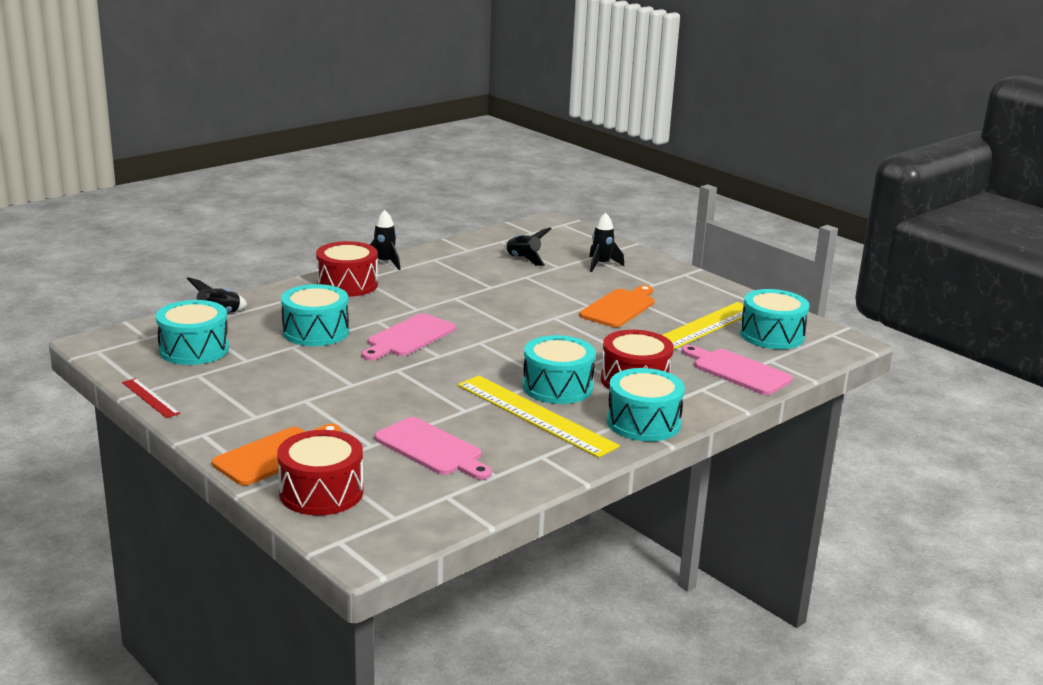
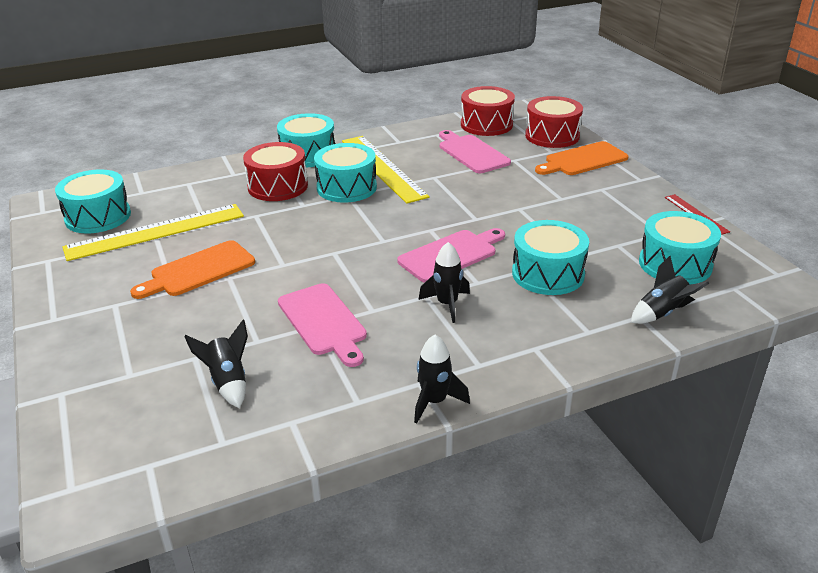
camera: 160 degrees left, 10 degrees up
(347, 284) = (500, 354): red drum -> red drum (486, 124)
(601, 265) = (133, 354): black rocket -> black rocket (447, 304)
(737, 371) = (183, 185): pink cutting board -> pink cutting board (324, 322)

